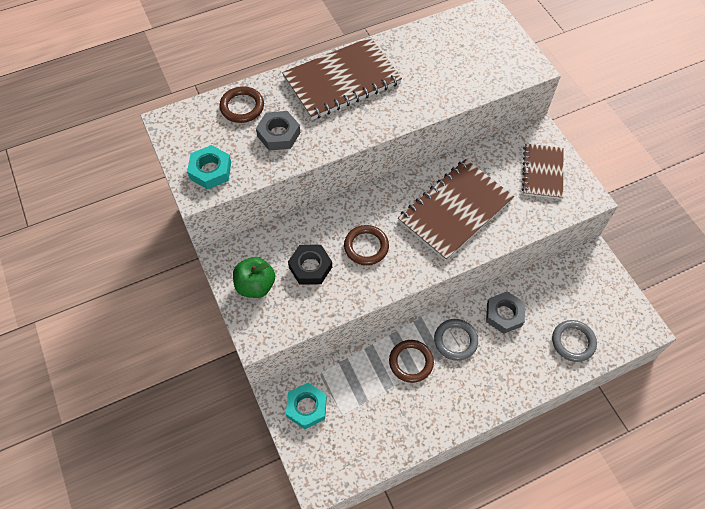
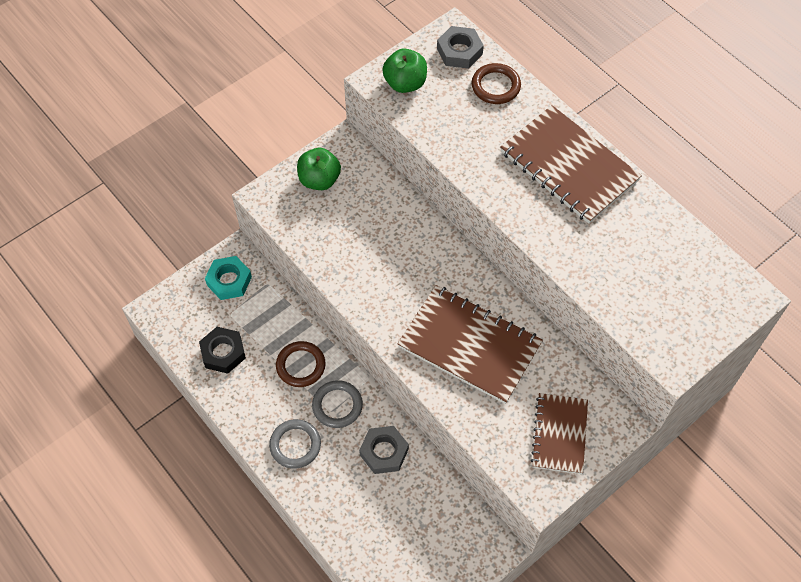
camera: 75 degrees right, 0 degrees up
(210, 170) = (405, 83): turquoise nut -> green apple
(278, 134) = (471, 127): grey nut -> grey nut (459, 51)
(310, 267) = (354, 221): black nut -> black nut (223, 353)
(366, 247) = (394, 266): brown ring -> none
(542, 172) = (559, 434): brown notebook -> brown notebook turned 75 degrees counterclockwise
(573, 342) = (369, 534): grey ring -> grey ring (295, 445)

